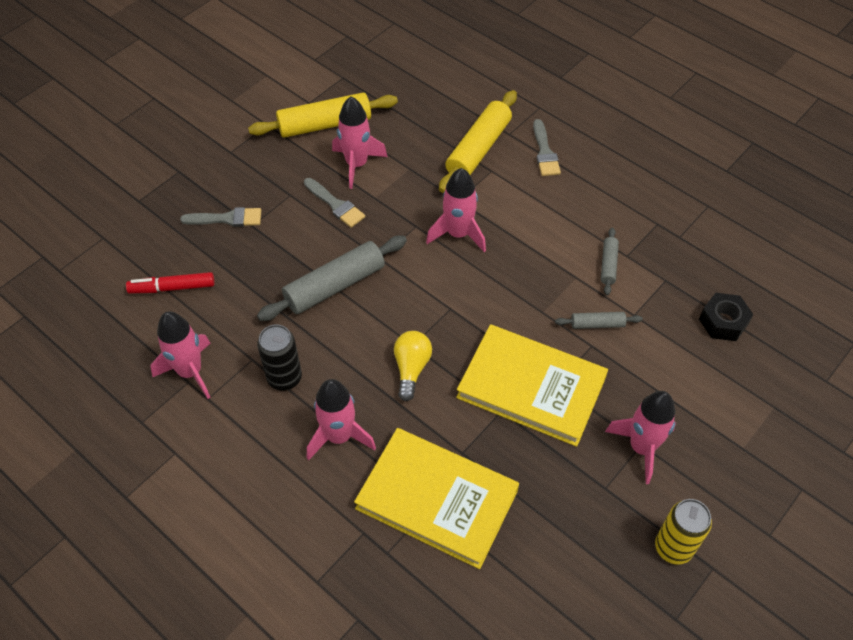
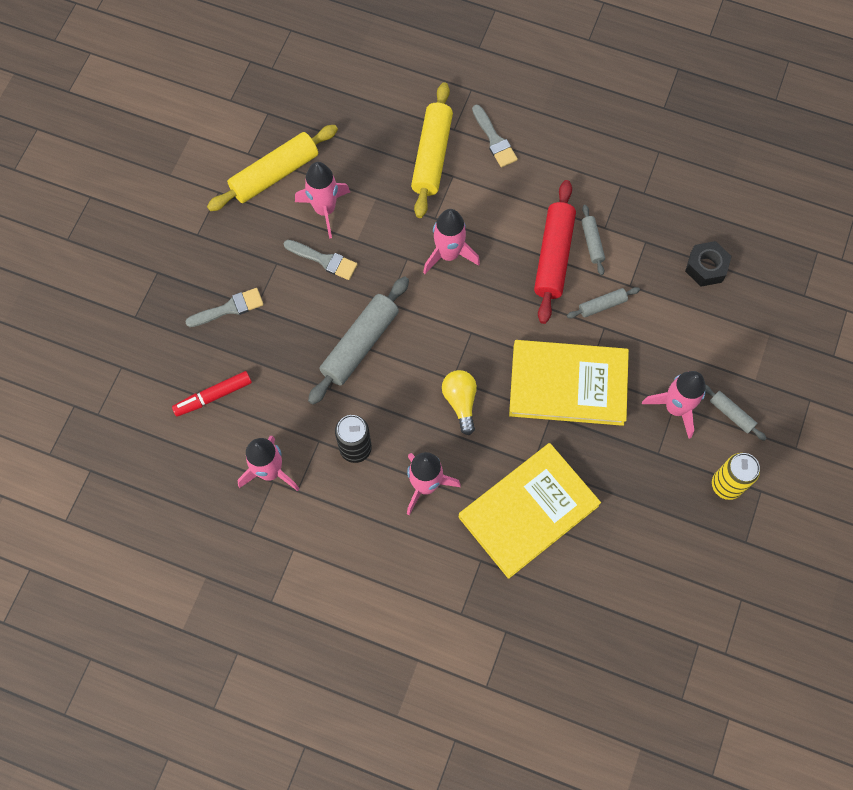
camera: 20 degrees left, 15 degrees up
(437, 499) = (528, 511): yellow book -> yellow book turned 45 degrees counterclockwise
(563, 265) = (553, 256): none -> red rolling pin
(704, 474) = (731, 414): none -> grey rolling pin

